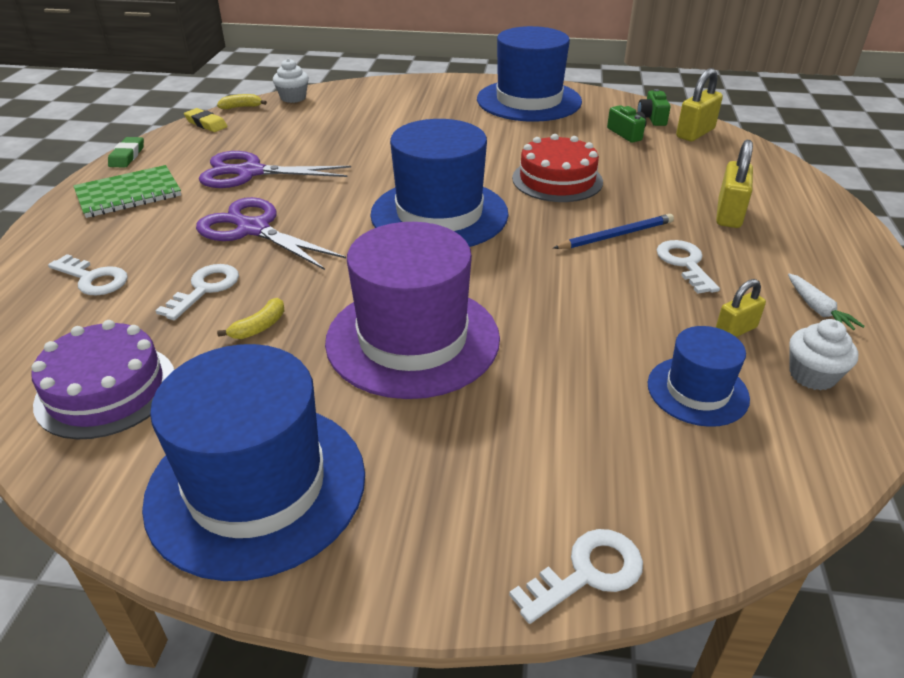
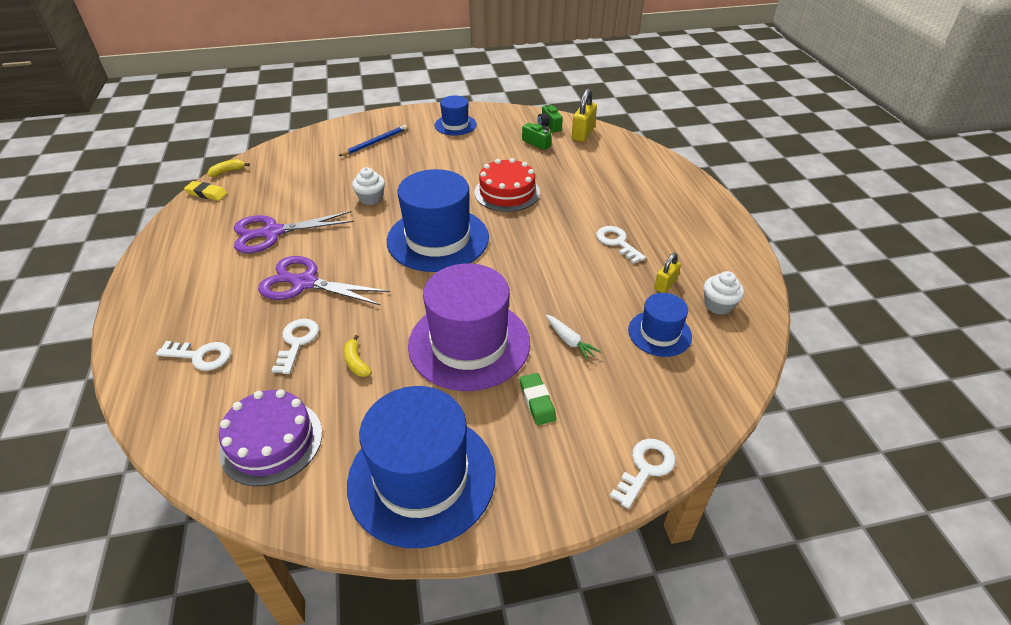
camera: 20 degrees left, 5 degrees up
(127, 156) = (156, 238): green eraser -> green eraser (537, 401)
(128, 194) = (181, 274): green notebook -> none
(259, 327) = (356, 362): yellow banana -> yellow banana turned 135 degrees clockwise
(293, 98) = (267, 154): white cupcake -> white cupcake (371, 198)
(529, 101) = (455, 125): blue hat -> blue hat, size x0.52
(615, 235) = (565, 230): blue pencil -> blue pencil (375, 142)
(729, 214) = (629, 197): yellow padlock -> none
(818, 310) = (706, 258): white carrot -> white carrot (569, 341)

